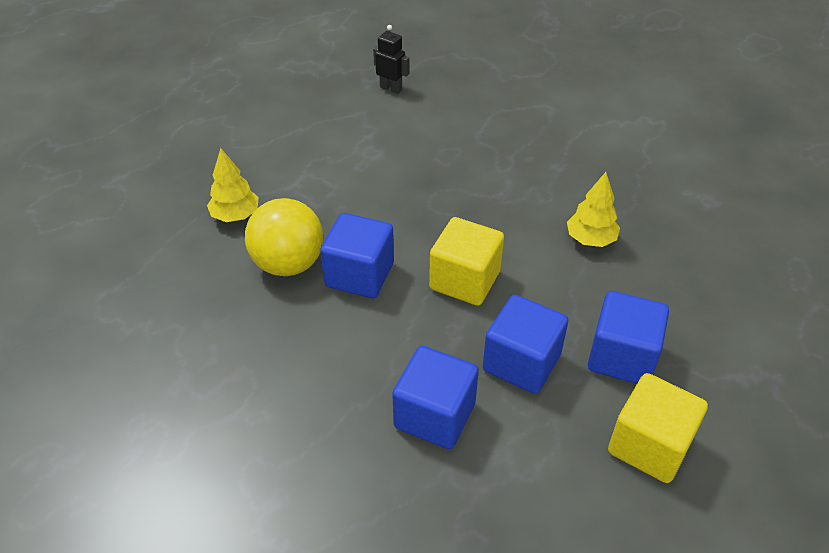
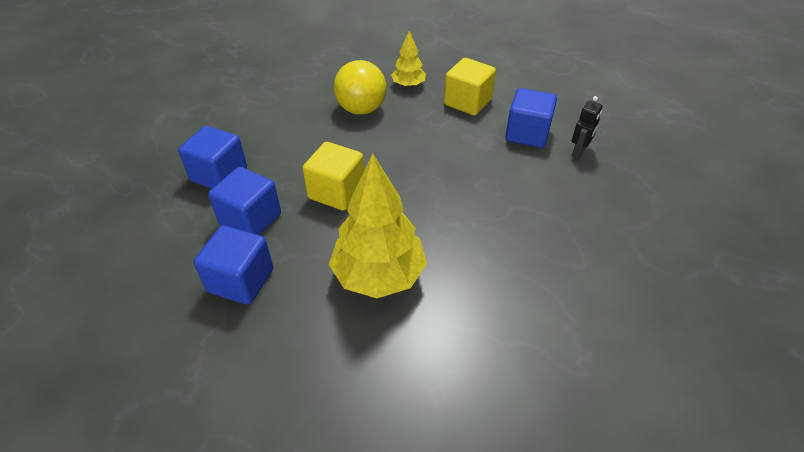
camera: 90 degrees right, 0 degrees up
(359, 275) = (348, 140): blue cube -> blue cube (527, 134)
(590, 239) = (378, 276): yellow tree -> yellow tree, size x1.90
(649, 445) = (155, 286): yellow cube -> yellow cube (467, 102)

